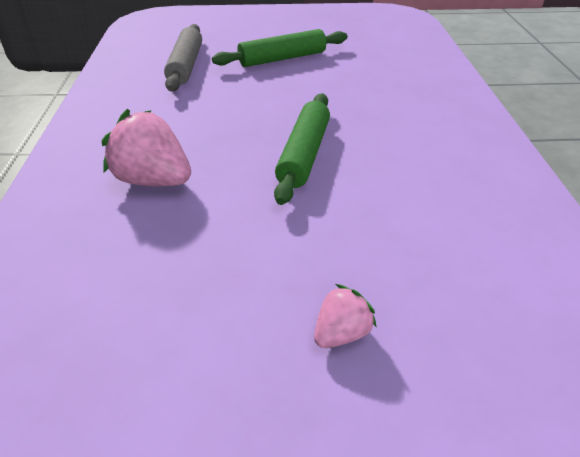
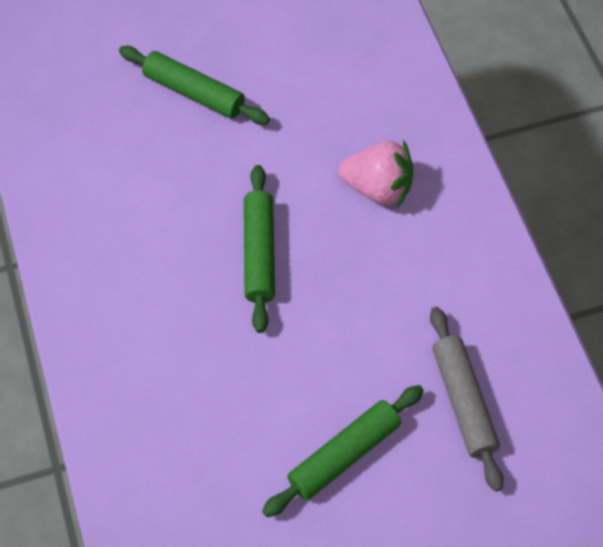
camera: 165 degrees right, 20 degrees up
(341, 333) = (194, 92): pink strawberry -> green rolling pin

